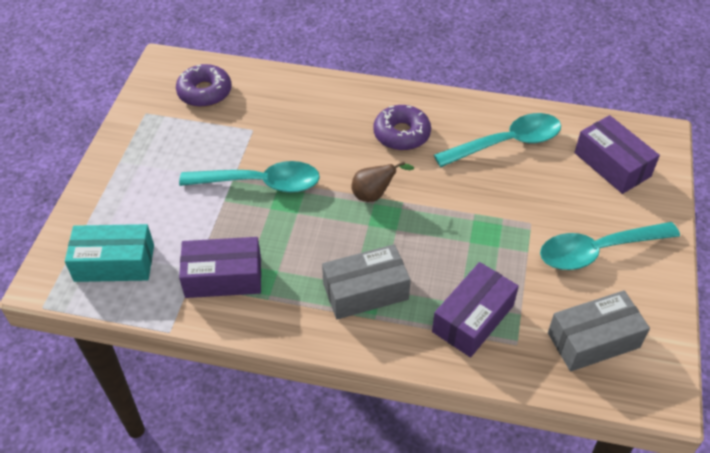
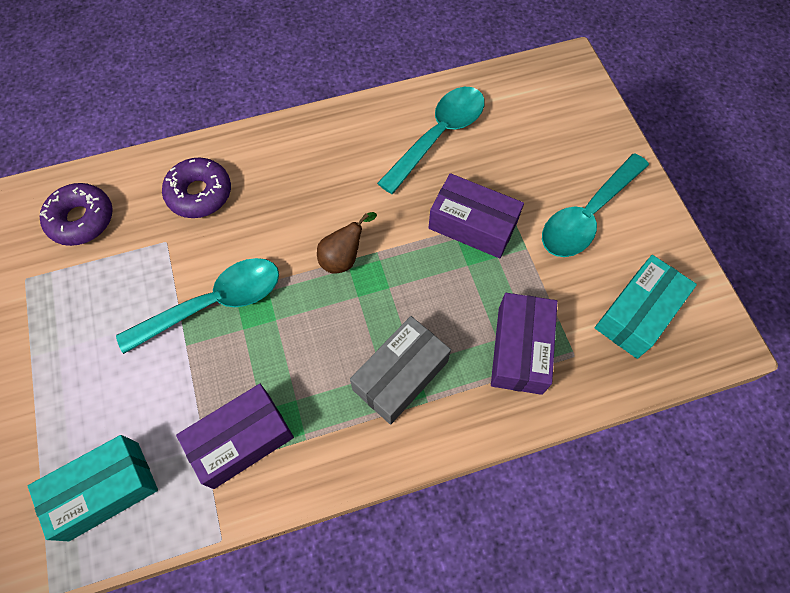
camera: 30 degrees left, 15 degrees up
(401, 134) = (330, 173): purple donut -> purple donut (199, 193)
(593, 340) = (637, 313): grey box -> turquoise box
(612, 164) = (547, 115): purple box -> purple box (472, 225)

